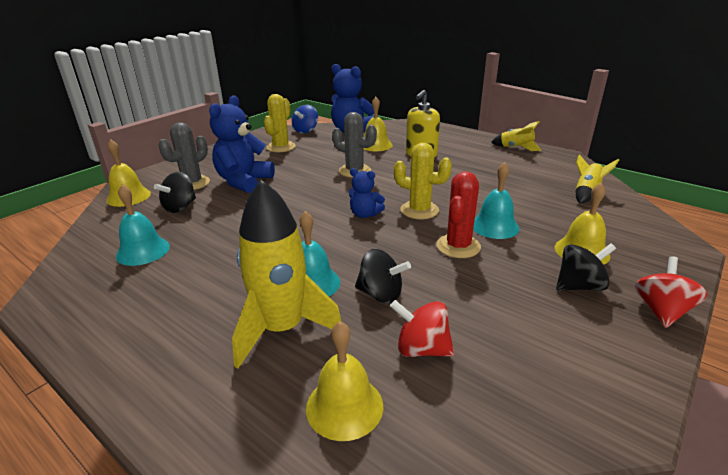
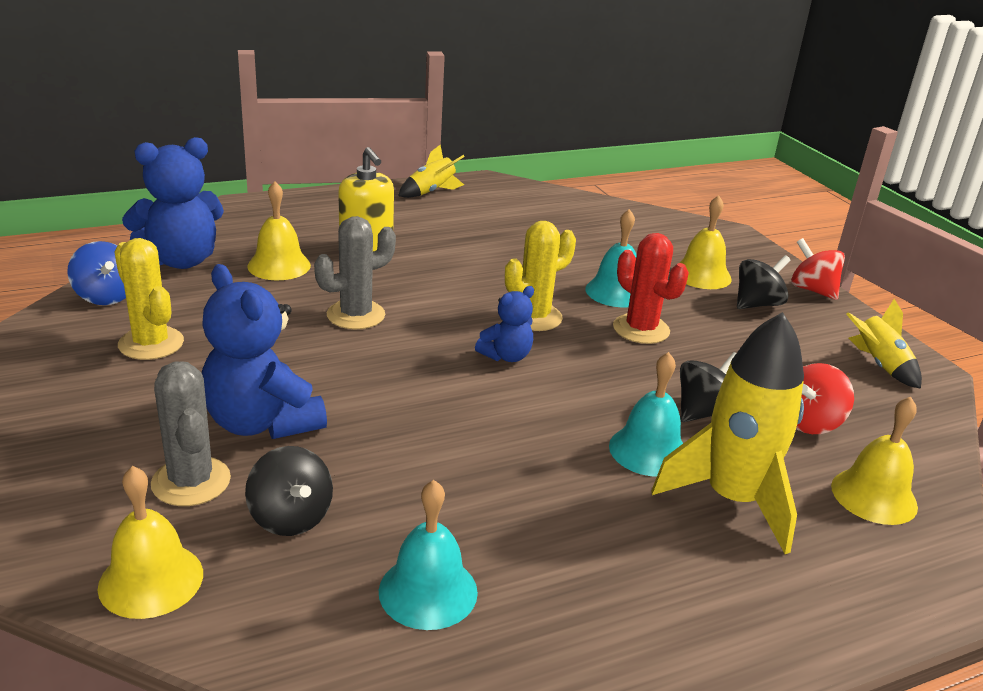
camera: 65 degrees left, 0 degrees up
(579, 286) = (757, 304): black spinning top -> black spinning top turned 45 degrees clockwise
(586, 193) = (592, 217): yellow rocket -> yellow rocket (879, 365)

